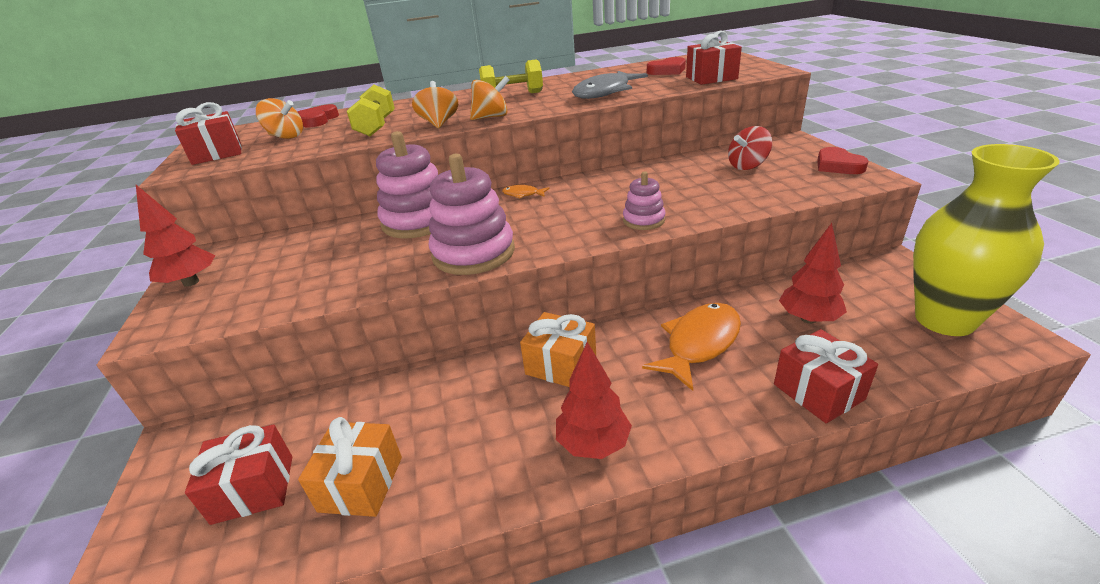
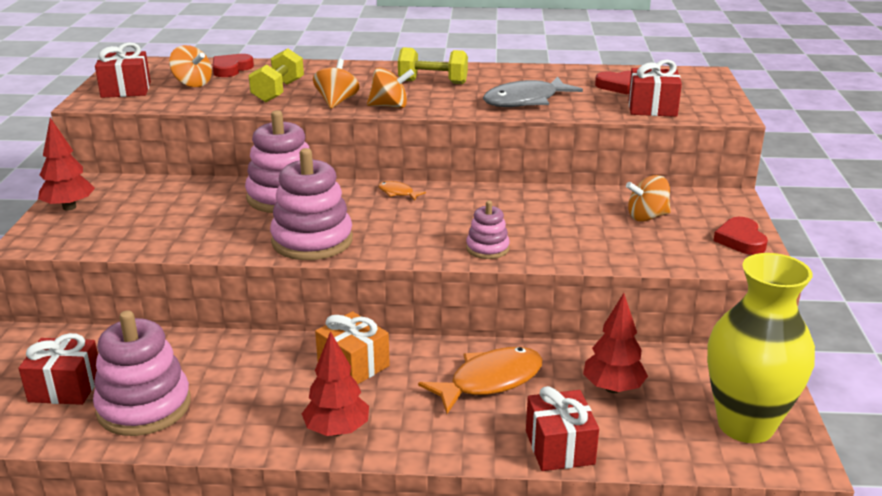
camera: 15 degrees right, 5 degrees down
(361, 484) = (144, 406): orange gift -> pink stacking toy
(747, 166) = (647, 217): red spinning top -> orange spinning top

